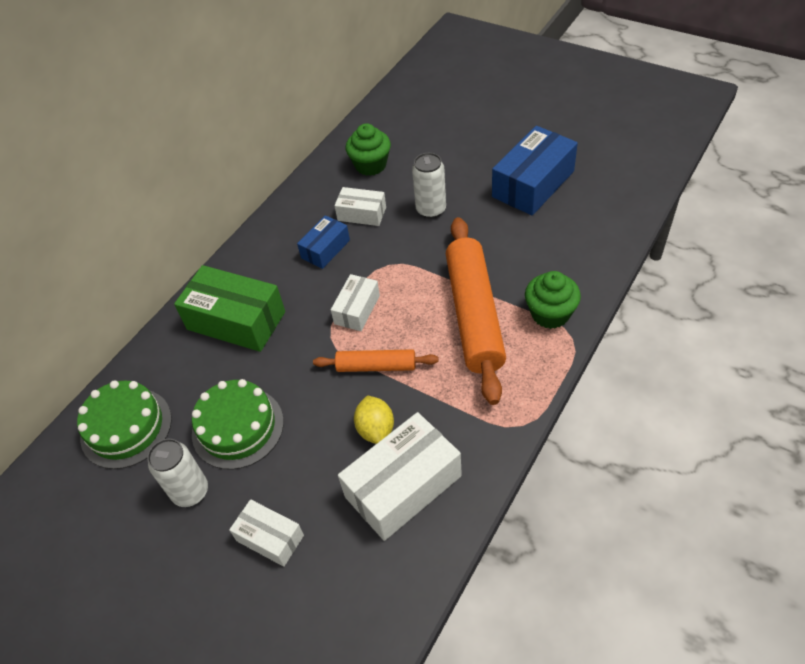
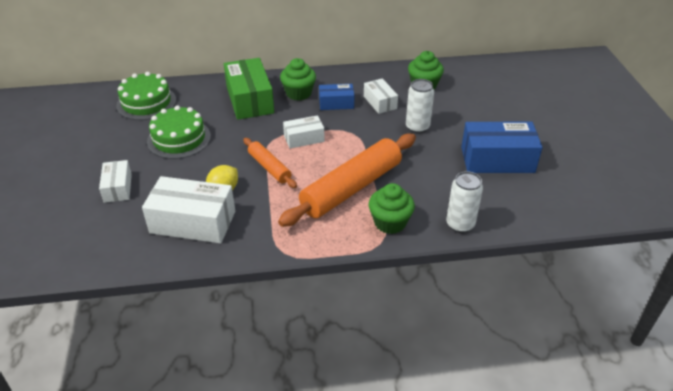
camera: 45 degrees right, 10 degrees down
(190, 492) = (125, 145): white can -> white can (460, 224)
(272, 270) = (298, 93): none -> green cupcake

